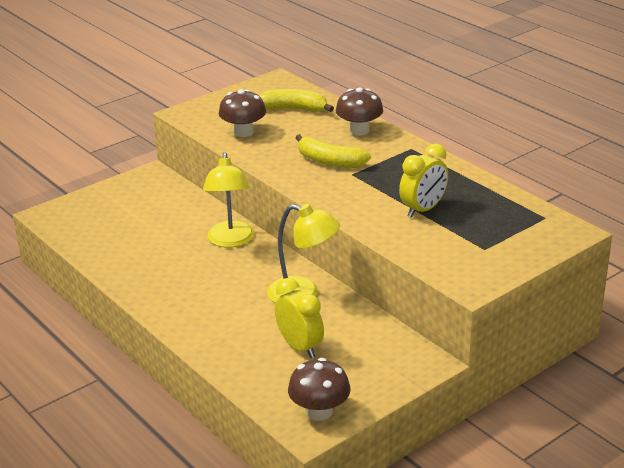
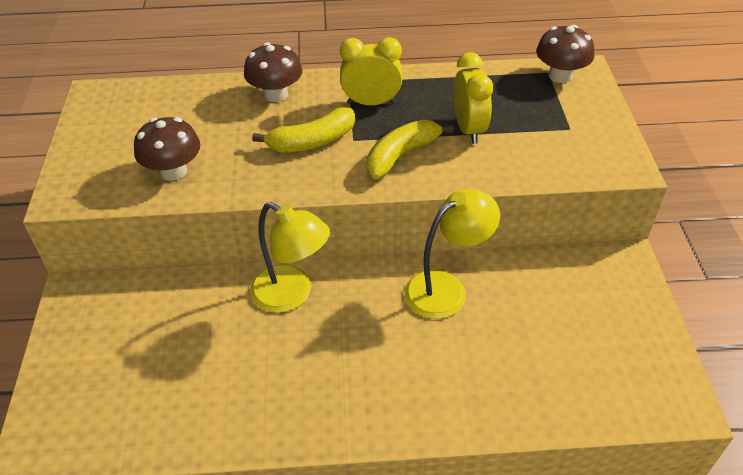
camera: 55 degrees left, 15 degrees up
(294, 109) = (175, 113): yellow banana -> yellow banana (401, 155)
(300, 347) = (536, 338): yellow clock -> yellow clock (371, 103)
(319, 412) = (657, 380): brown mushroom -> brown mushroom (560, 75)

